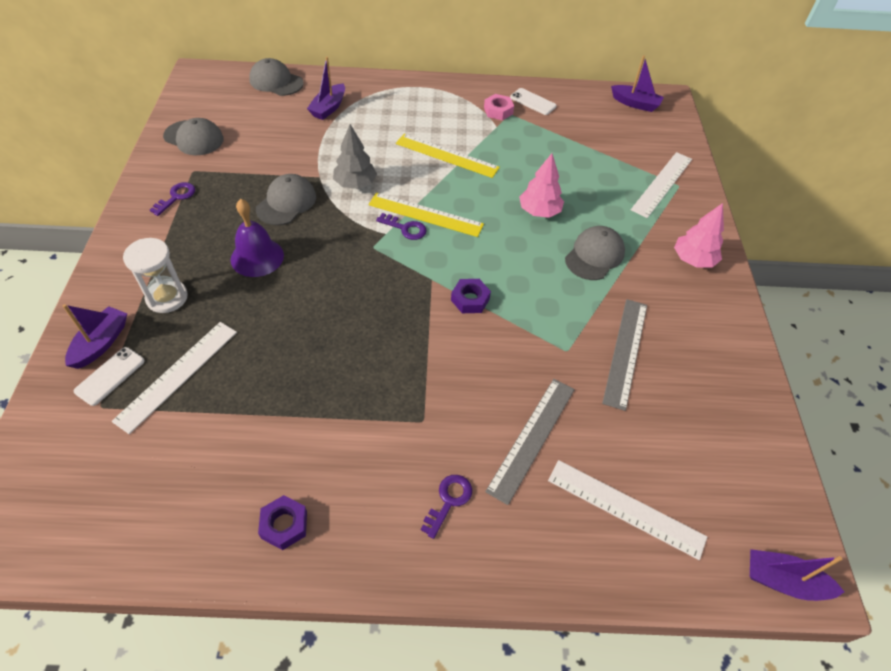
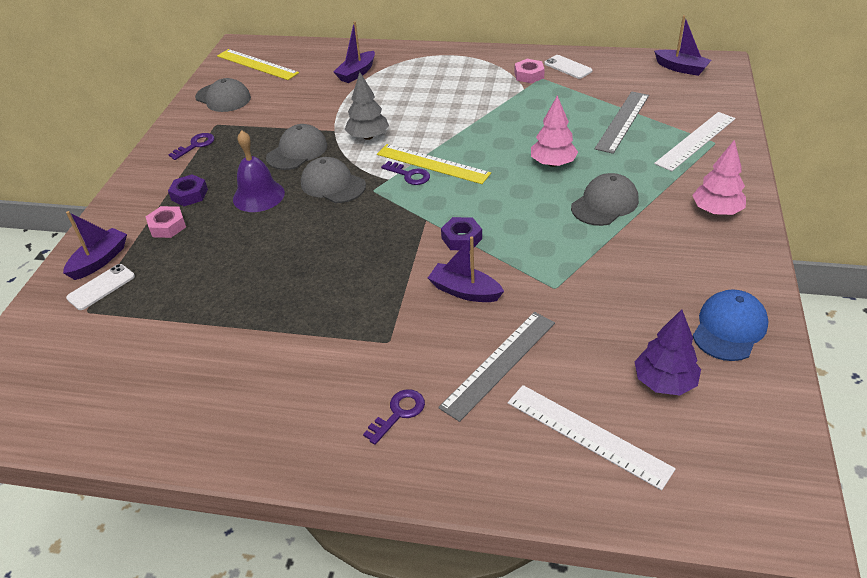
camera: 15 degrees right, 10 degrees down
(167, 298) = (167, 226): white hourglass -> pink nut
(177, 375) = (161, 289): white ruler -> none
(276, 81) = (311, 52): grey cap -> grey cap (333, 184)
(284, 525) = (231, 420): purple nut -> purple nut (189, 195)
(447, 155) = (466, 113): yellow ruler -> yellow ruler (257, 64)
(625, 352) = (620, 292): grey ruler -> grey ruler (623, 121)
(681, 446) = (664, 382): none -> purple tree
(725, 384) = (729, 328): none -> blue cap
(783, 581) = (758, 520): purple boat -> purple boat (464, 291)

